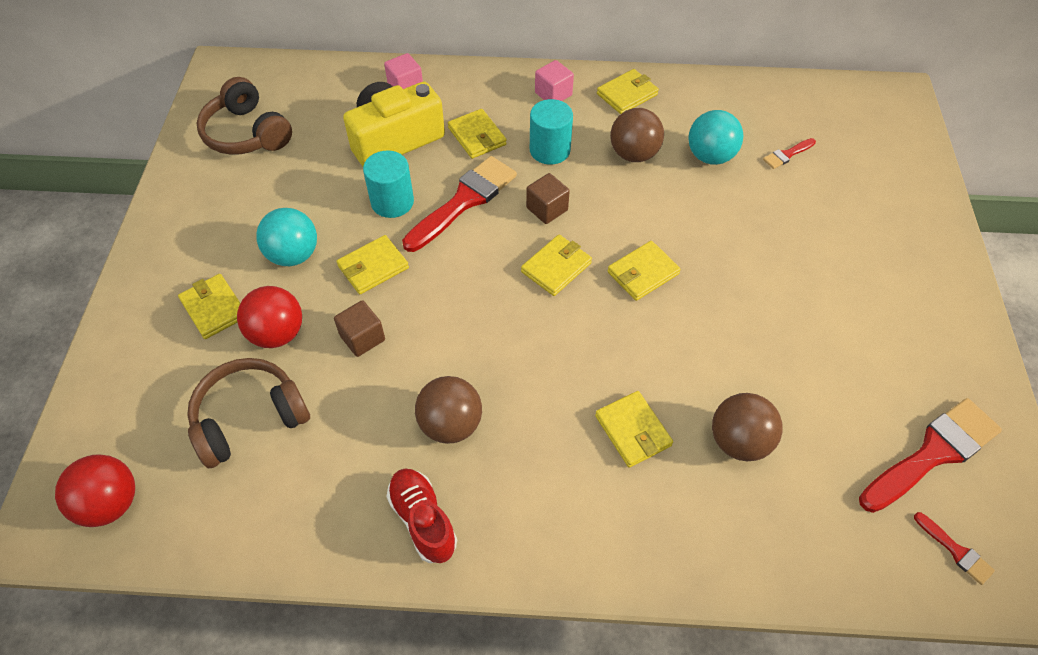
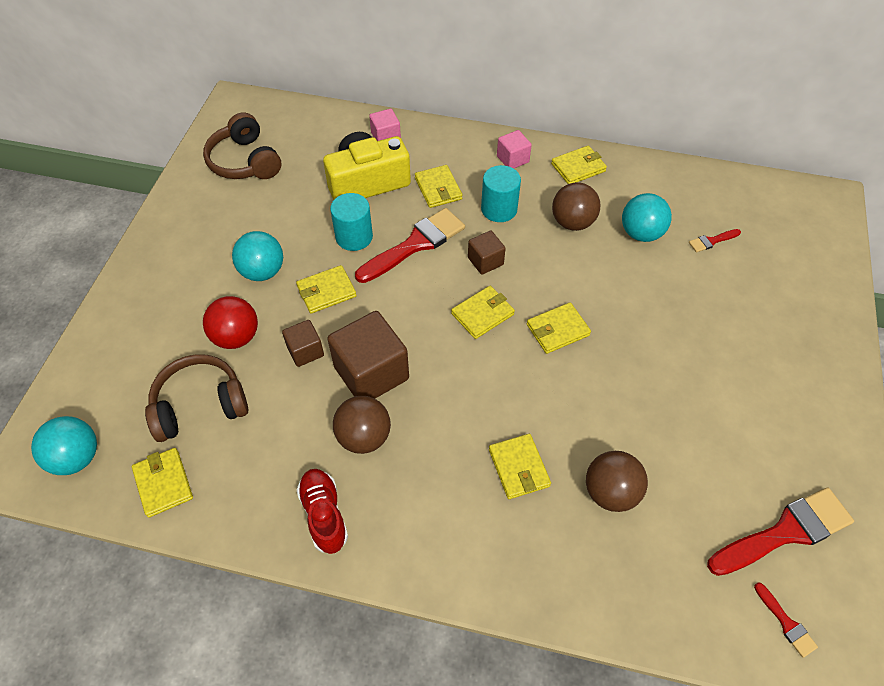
camera: 10 degrees right, 0 degrees up
(111, 503) = (76, 457): red ball -> turquoise ball
(214, 308) = (189, 308): yellow wallet -> yellow wallet (163, 483)
(444, 351) = (371, 373): none -> brown cube

